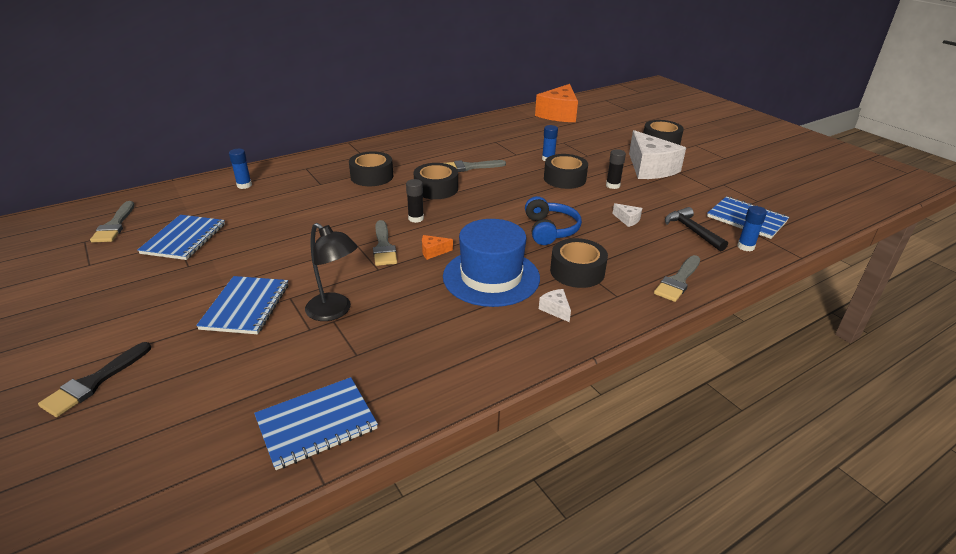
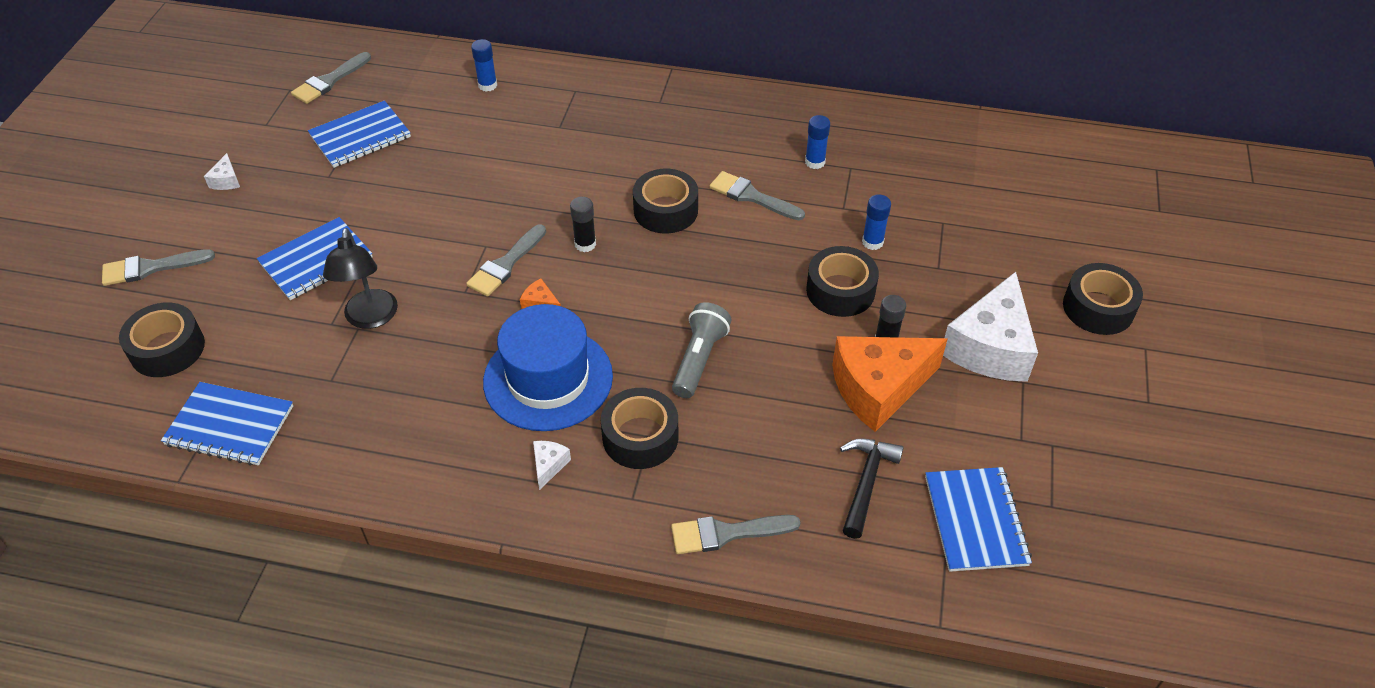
camera: 45 degrees right, 15 degrees up
(94, 382) = (151, 268): black brush -> grey brush
(372, 176) = (624, 146): black tape -> black tape (167, 349)
(550, 230) = (699, 359): blue headphones -> grey flashlight
(559, 114) = (1025, 161): orange cheese -> orange cheese (879, 388)
(627, 220) = (814, 409): white cheese -> white cheese (226, 180)
(745, 247) = (893, 556): blue glue stick -> blue glue stick (815, 162)

